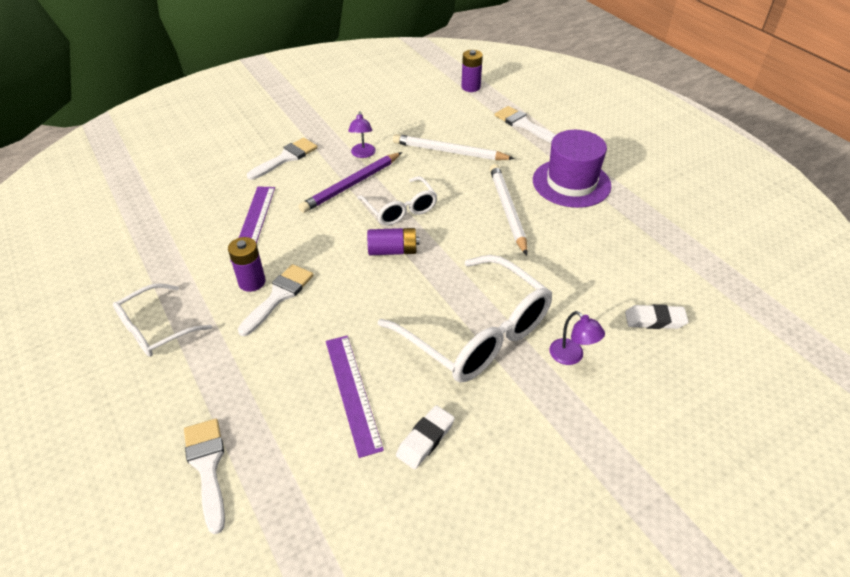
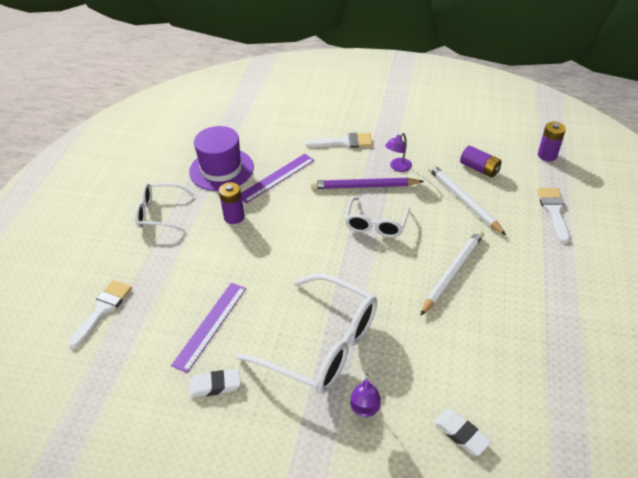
camera: 45 degrees right, 0 degrees up
(279, 296) = (238, 236): white brush -> none
(393, 251) = (336, 251): purple battery -> purple battery (479, 169)
(477, 333) = (322, 345): white glasses -> white glasses turned 60 degrees counterclockwise
(571, 183) = (533, 284): purple hat -> purple hat (221, 169)

